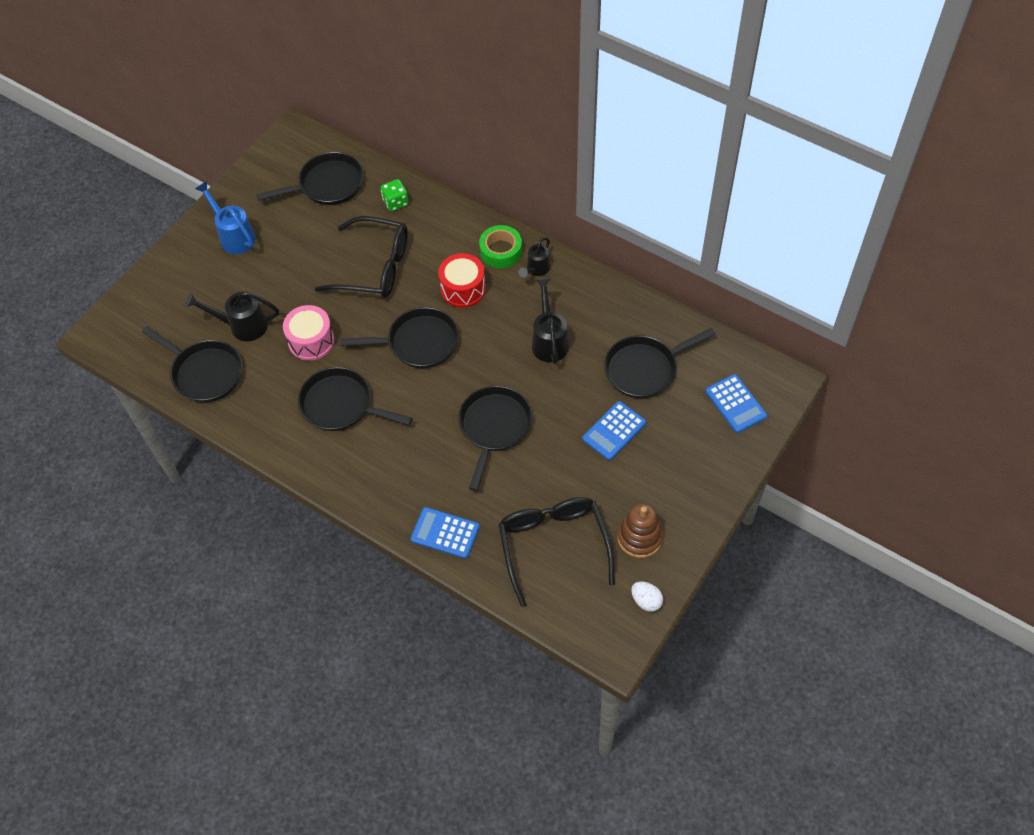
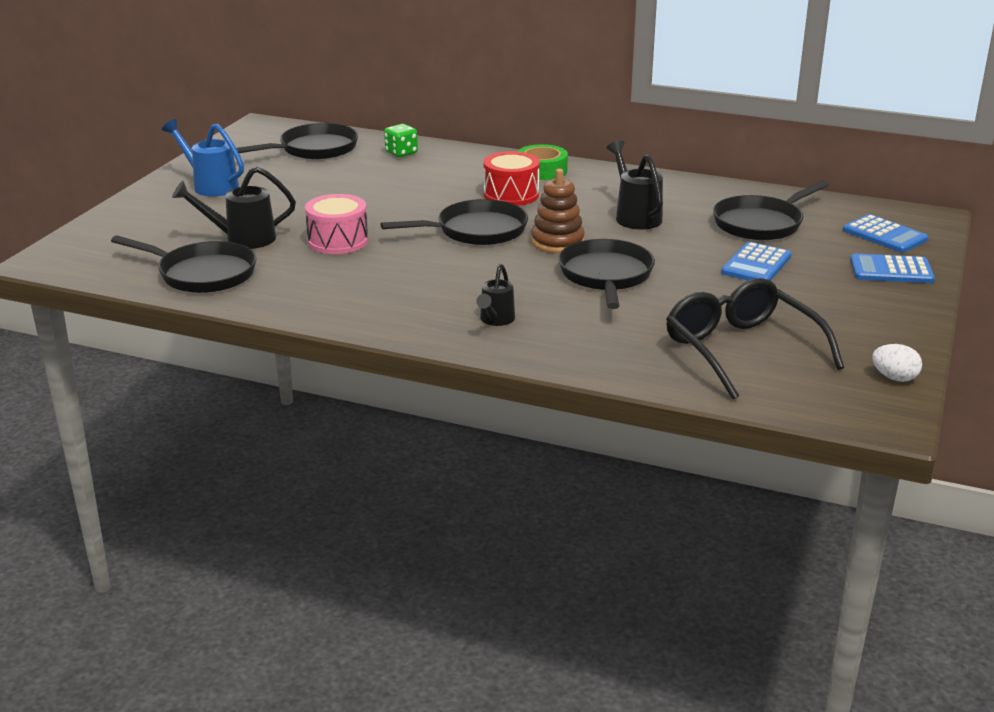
camera: 15 degrees left, 30 degrees down
(341, 405) = (398, 279): black pan -> none
(374, 267) = (396, 190): black glasses -> none
(445, 533) = (590, 356): blue calculator -> blue calculator (891, 270)
(536, 269) = (590, 177): black watering can -> black watering can (495, 320)
(639, 537) = (846, 332): brown stacking toy -> brown stacking toy (557, 242)

